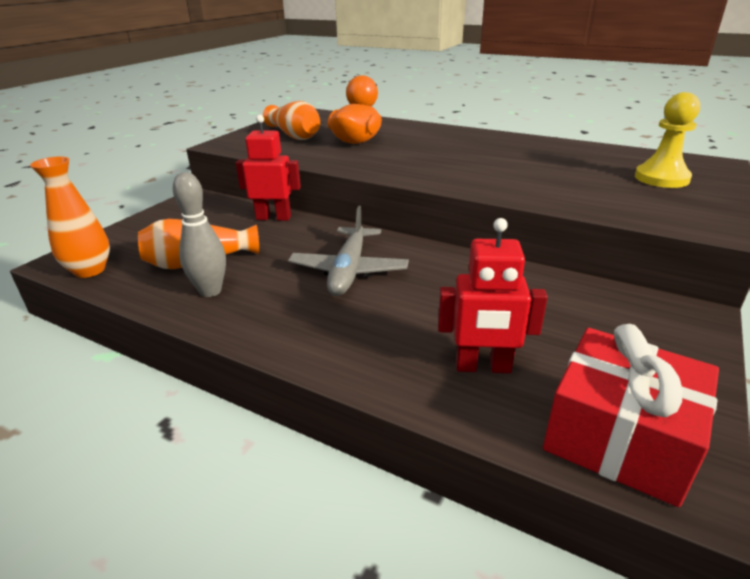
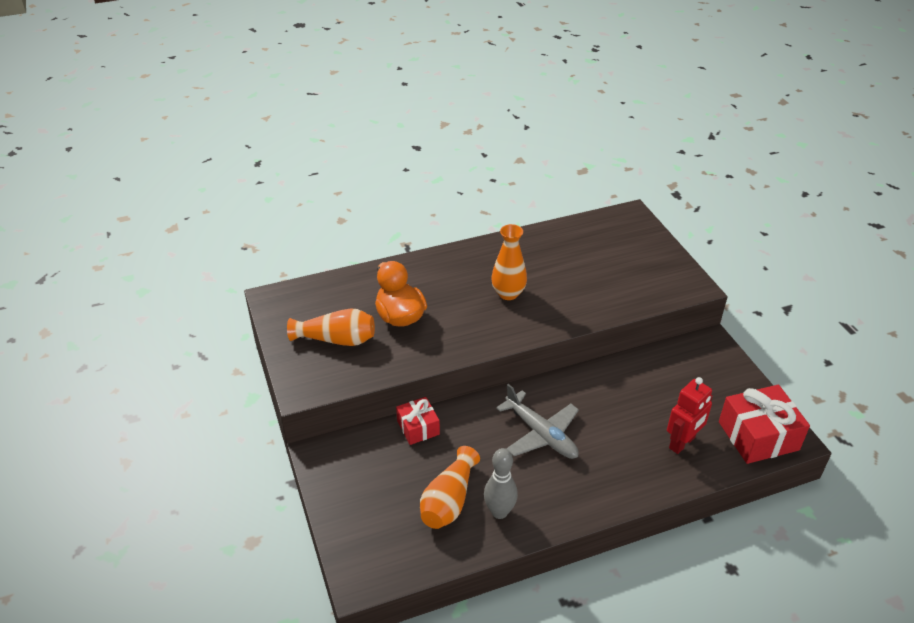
camera: 50 degrees left, 10 degrees up
(89, 270) = (396, 566): orange vase -> orange vase (508, 293)
(273, 218) = (418, 427): red robot -> red gift
(661, 178) = (626, 249): yellow pawn -> none

